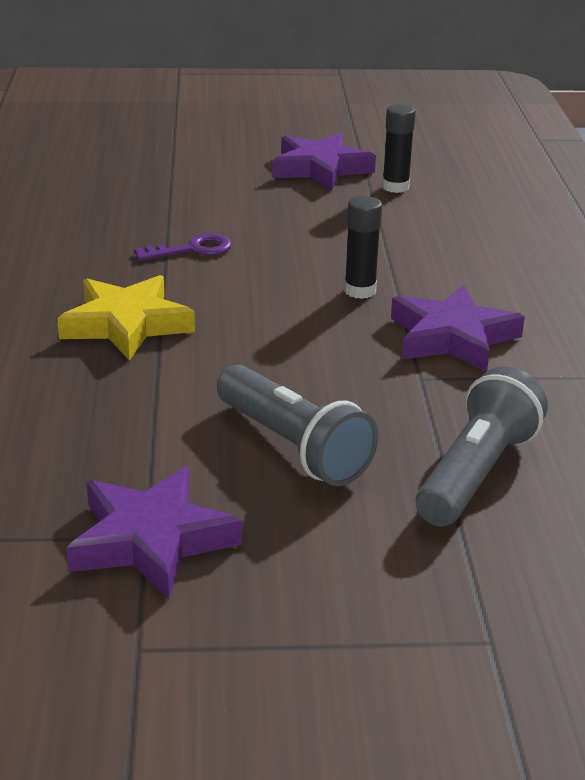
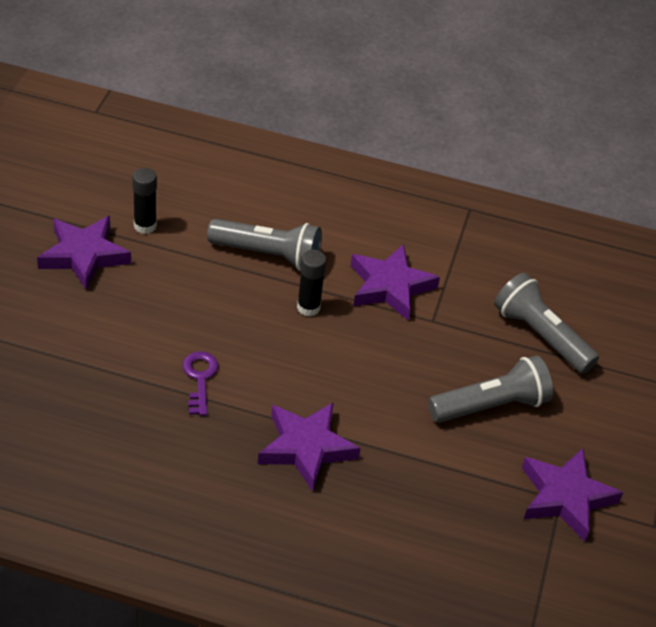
camera: 75 degrees left, 15 degrees up
(126, 324) = (306, 448): yellow star -> purple star
(423, 255) = (268, 255): none -> grey flashlight

